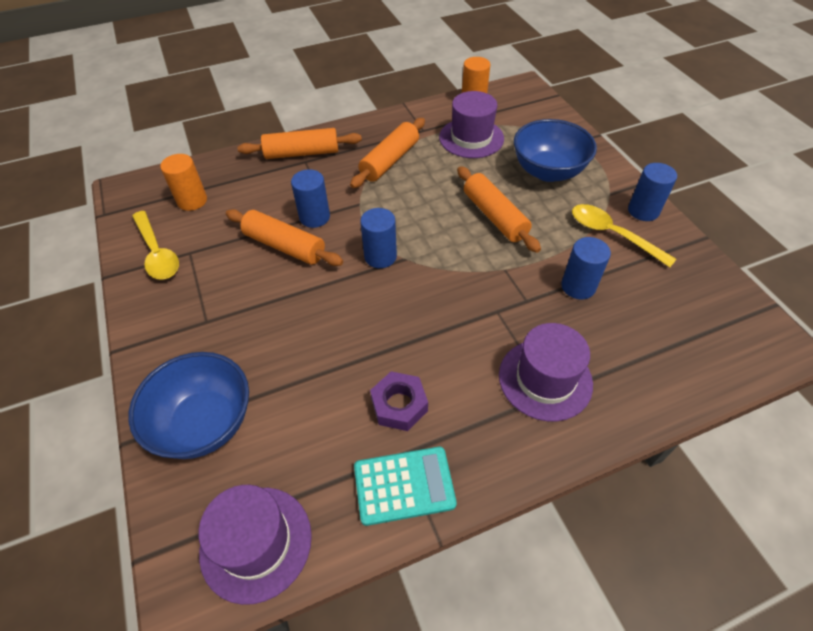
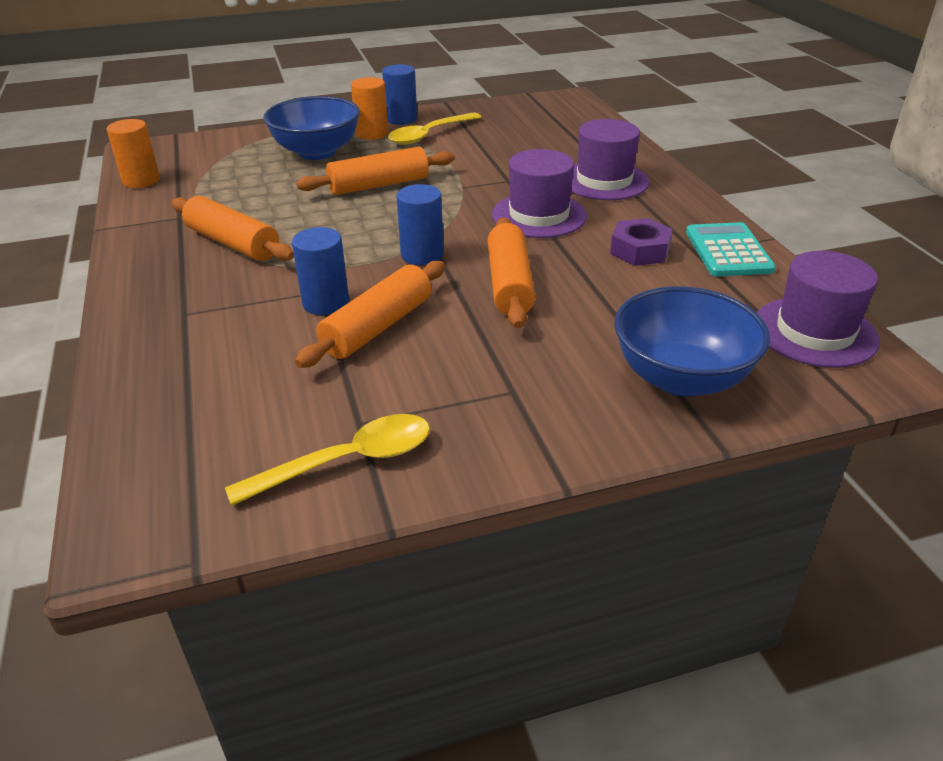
camera: 85 degrees left, 15 degrees down
(192, 201) = (220, 432): orange cylinder -> orange cylinder (372, 134)
(302, 153) = (159, 316): orange rolling pin -> orange rolling pin (509, 284)
(471, 138) = (223, 187): purple hat -> purple hat (539, 215)
(578, 286) = (494, 156): blue cylinder -> none

